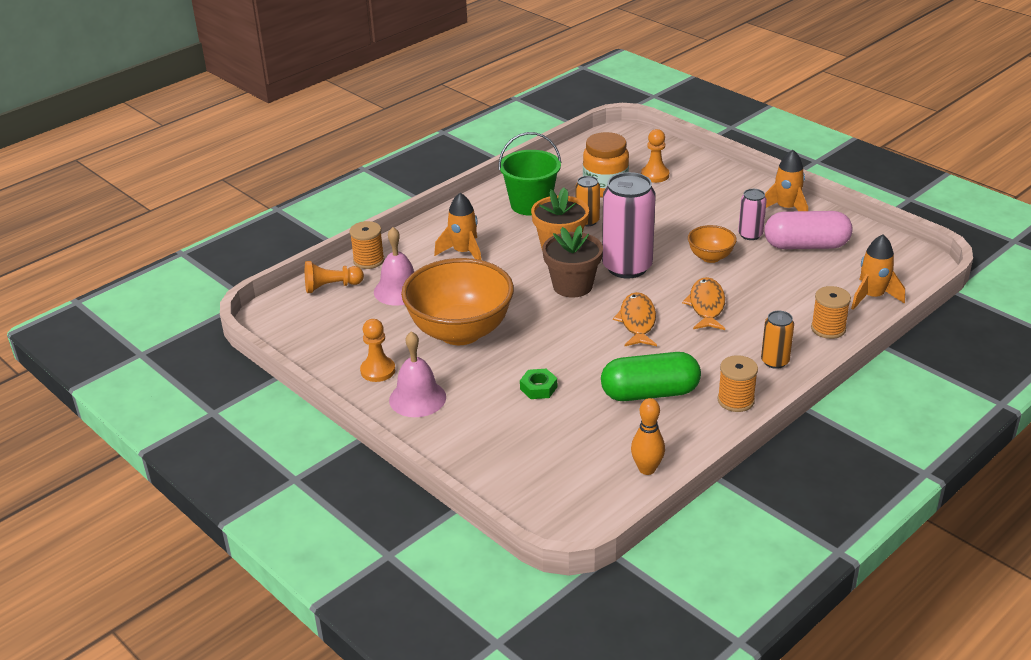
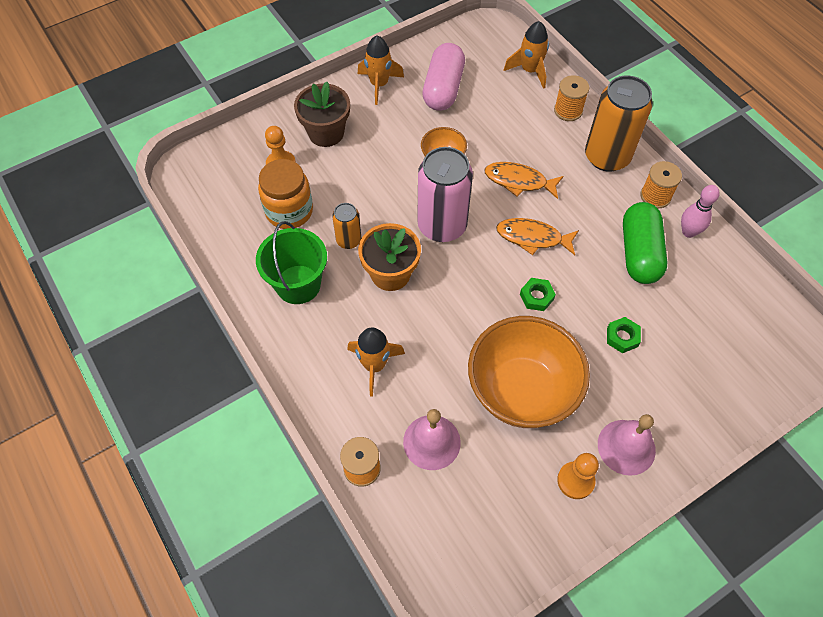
camera: 80 degrees left, 25 degrees up
(331, 287) = (406, 516): orange pawn -> none
(567, 331) = (536, 297): none -> green nut
(572, 286) = (463, 277): brown flower pot -> brown flower pot (326, 133)
(647, 469) = (738, 278): orange bowling pin -> none
(696, 428) = (688, 232): none -> pink bowling pin
(750, 235) = (414, 121): pink can -> none
(775, 361) = (607, 157): orange can -> orange can, size x1.97

